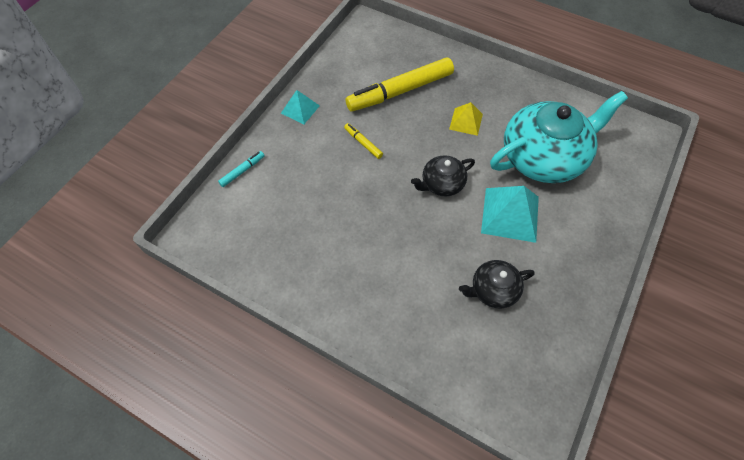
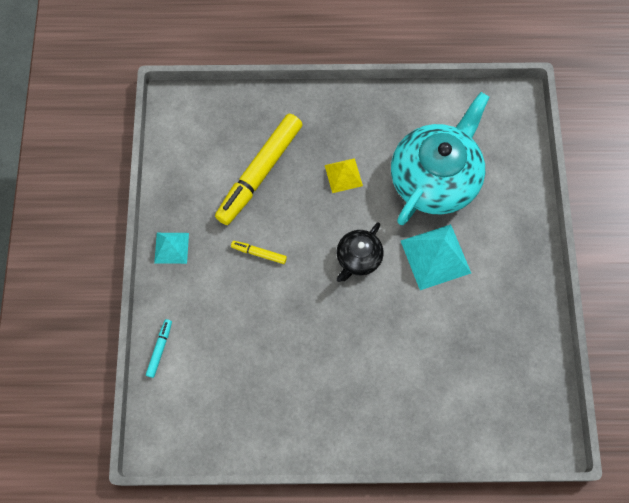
camera: 30 degrees left, 10 degrees up
(493, 290) = (458, 340): black teapot -> none

